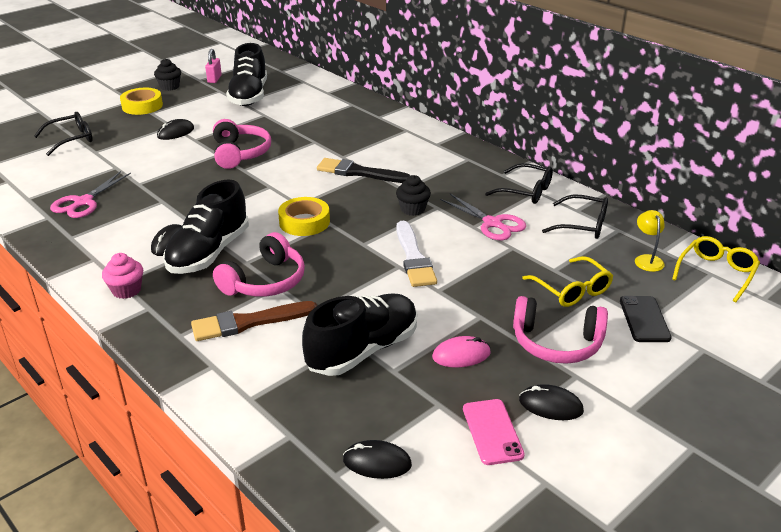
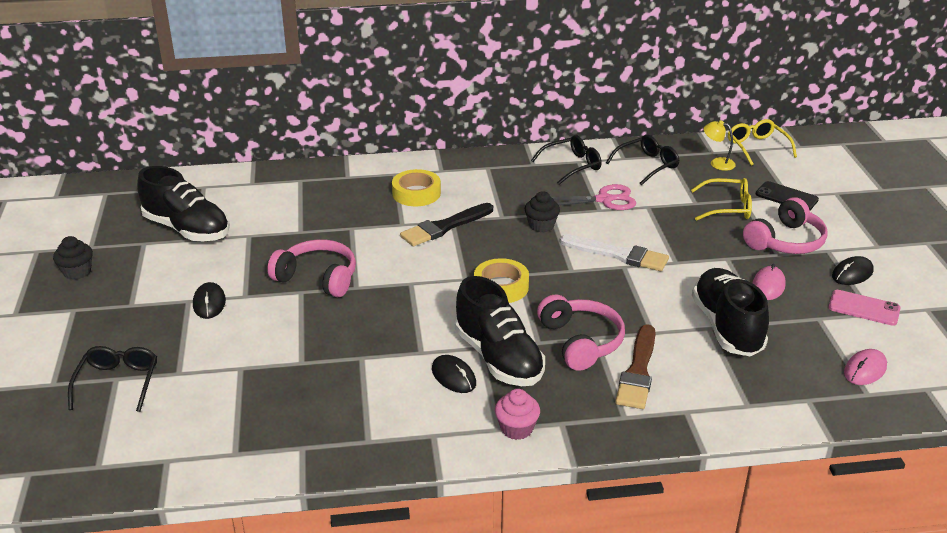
camera: 55 degrees left, 0 degrees up
(83, 202) = (297, 412): pink scissors -> none
(142, 106) = (101, 306): yellow tape -> yellow tape (416, 193)
(214, 79) = (106, 236): pink padlock -> none
(377, 462) = (865, 369): black mouse -> pink mouse

